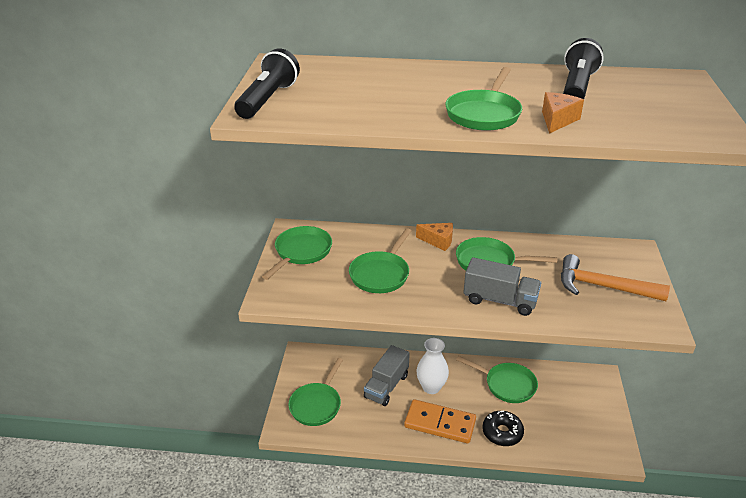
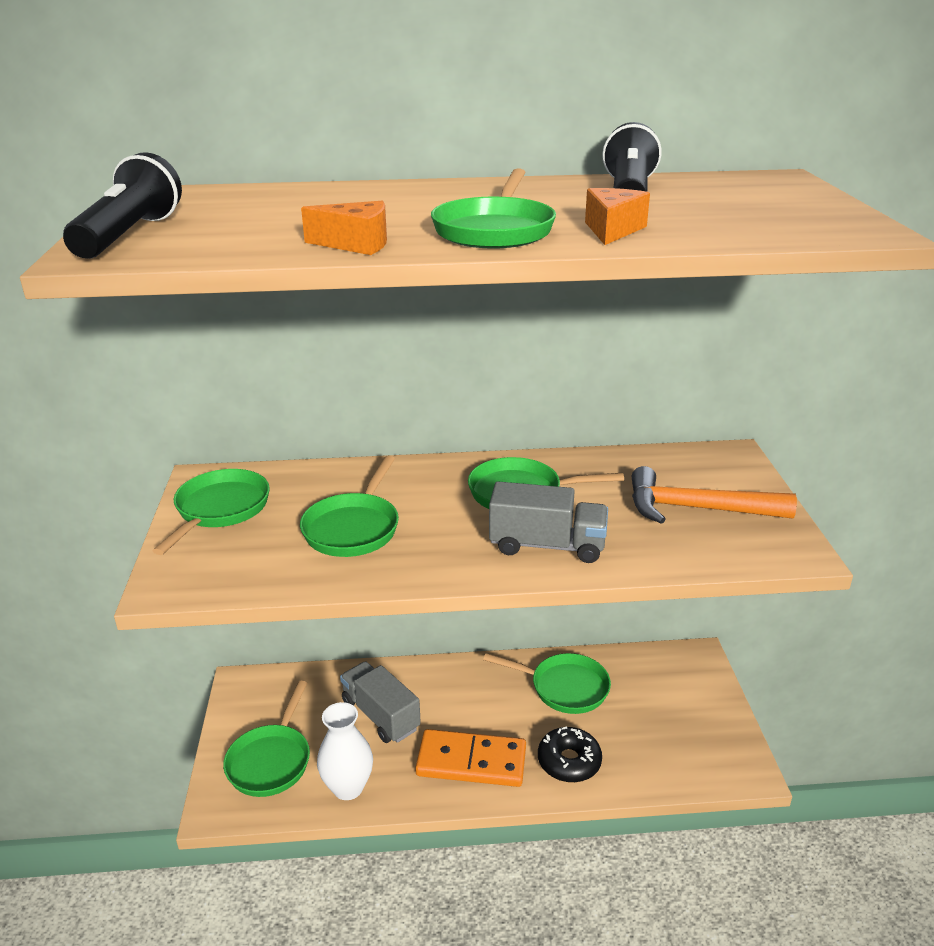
camera: 10 degrees left, 5 degrees down
(386, 386) = (380, 715): grey truck -> grey truck turned 120 degrees clockwise
(431, 387) = (450, 707): white vase -> white vase (348, 787)
(438, 241) = (438, 471): orange cheese -> orange cheese (356, 244)

